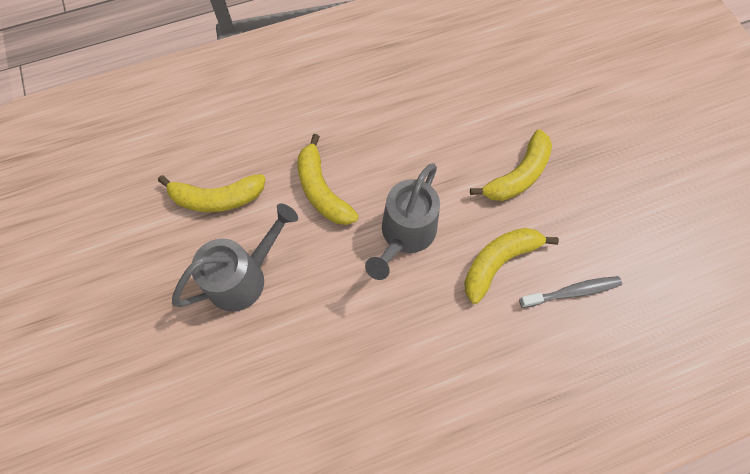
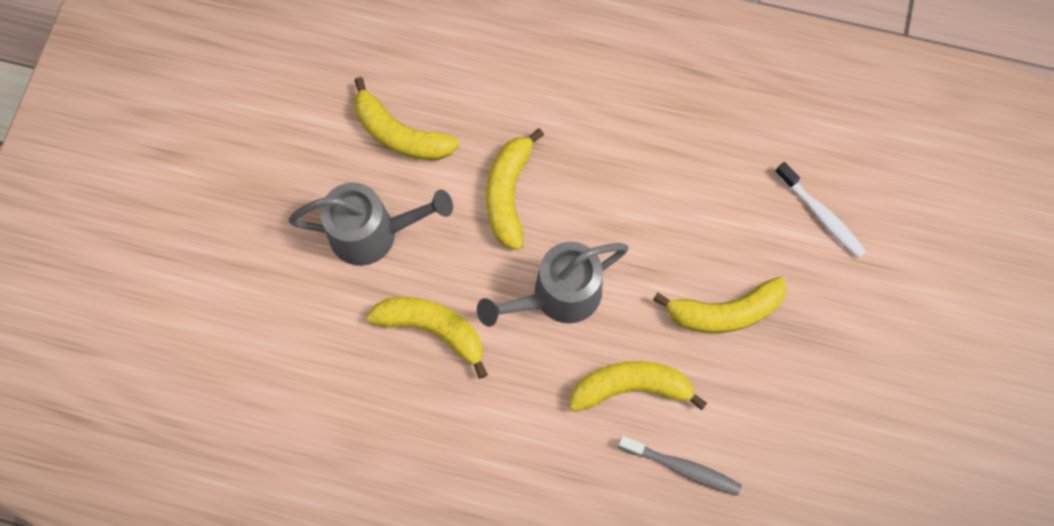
camera: 35 degrees right, 5 degrees up
(335, 315) = (433, 329): none -> yellow banana
(527, 82) = (821, 215): none -> white toothbrush

